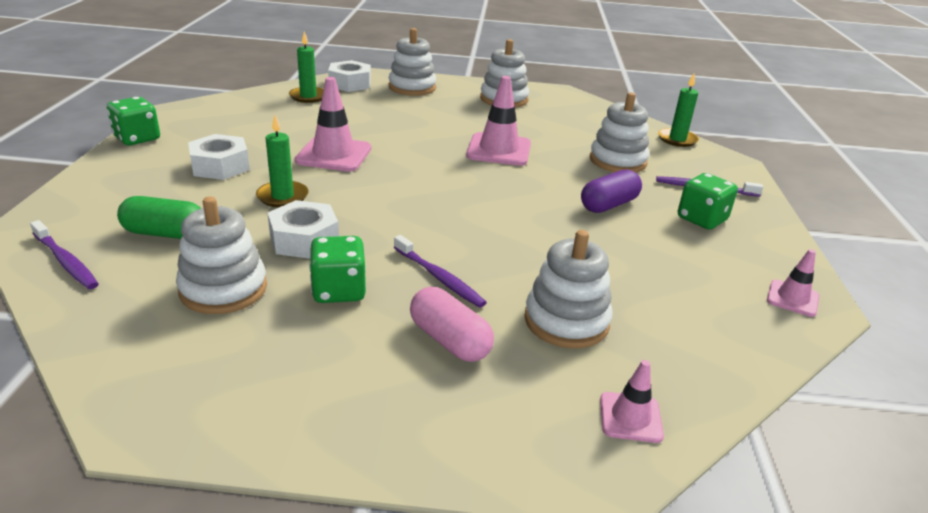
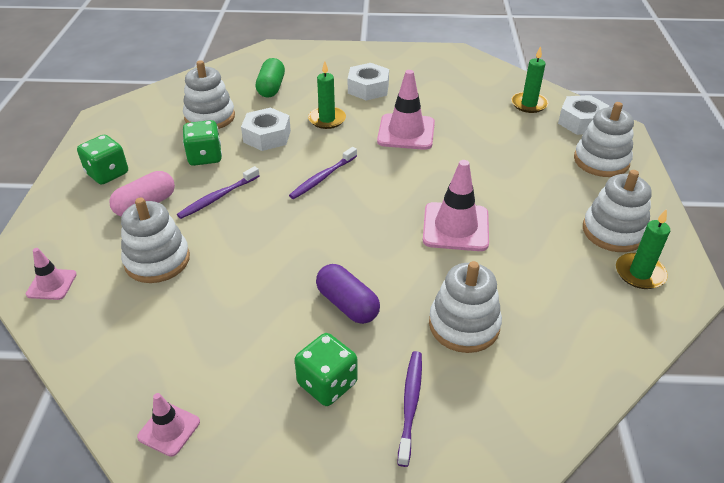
camera: 90 degrees right, 10 degrees up
(66, 261) = (239, 67): purple toothbrush -> purple toothbrush (322, 178)
(137, 138) = (402, 51): green dice -> green dice (107, 173)
(677, 139) = (568, 404): green candle -> green candle (639, 273)

